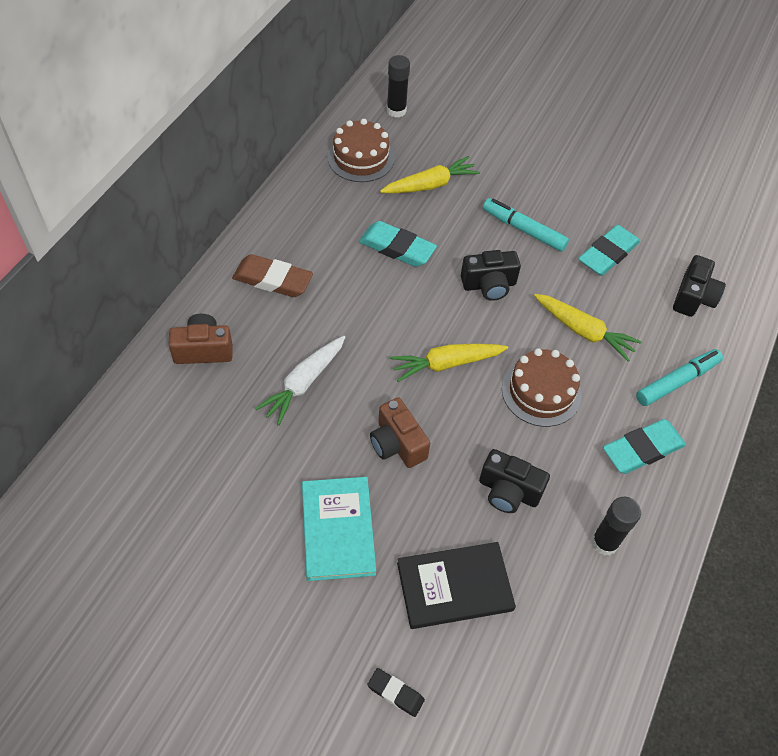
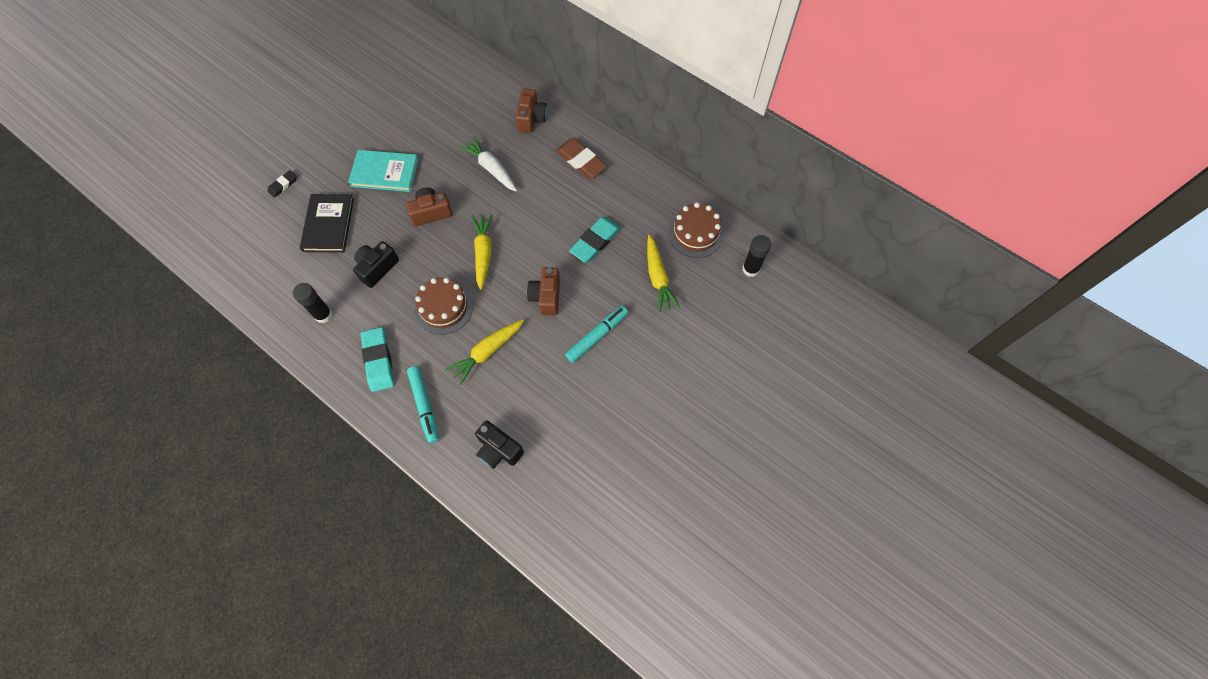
camera: 105 degrees right, 10 degrees up
(273, 280) = (581, 161): brown eraser -> brown eraser turned 75 degrees counterclockwise
(489, 285) = (546, 297): black camera -> brown camera
(608, 254) = (558, 395): turquoise eraser -> none

